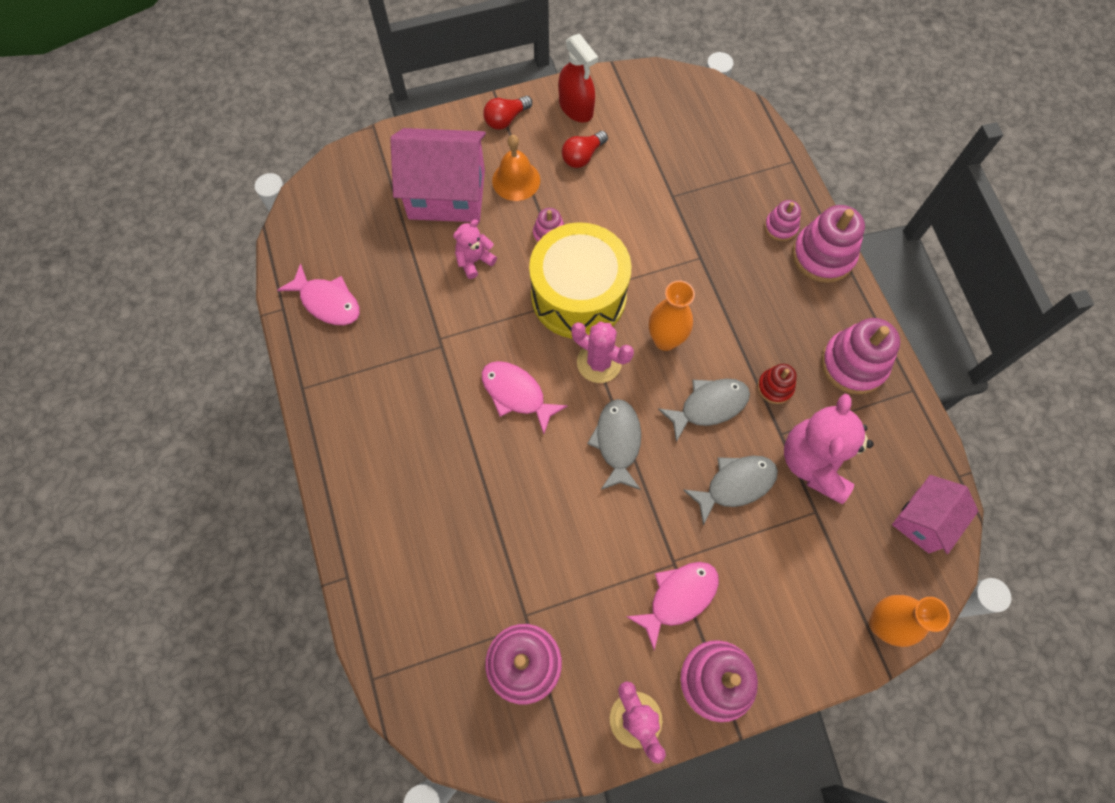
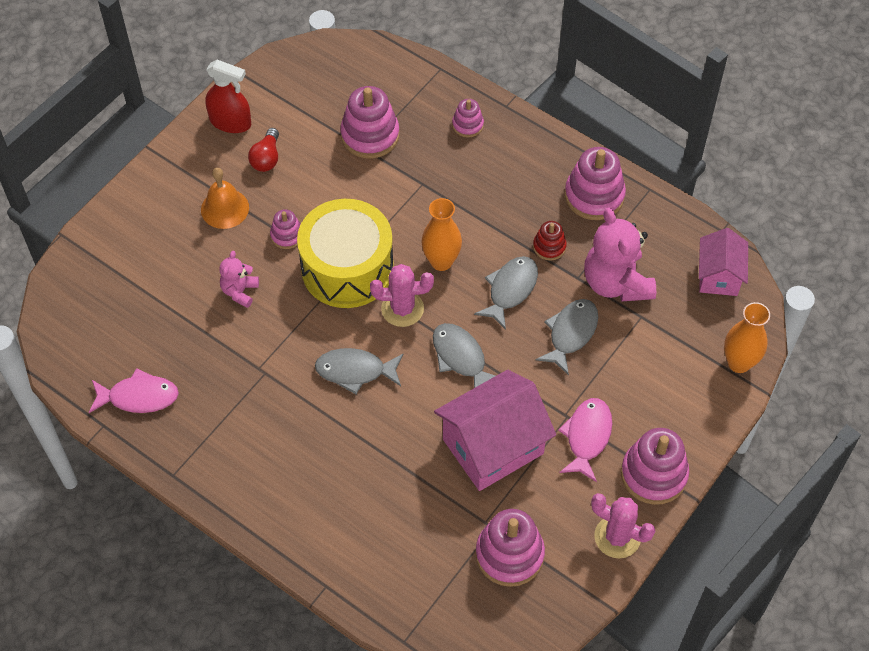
camera: 35 degrees left, 10 degrees down
(447, 194) = (173, 253): pink house -> pink house (493, 446)
(506, 119) = (177, 164): red light bulb -> none
(516, 394) = (355, 371): pink fish -> grey fish
(823, 255) = (515, 128): pink stacking toy -> pink stacking toy (370, 135)

